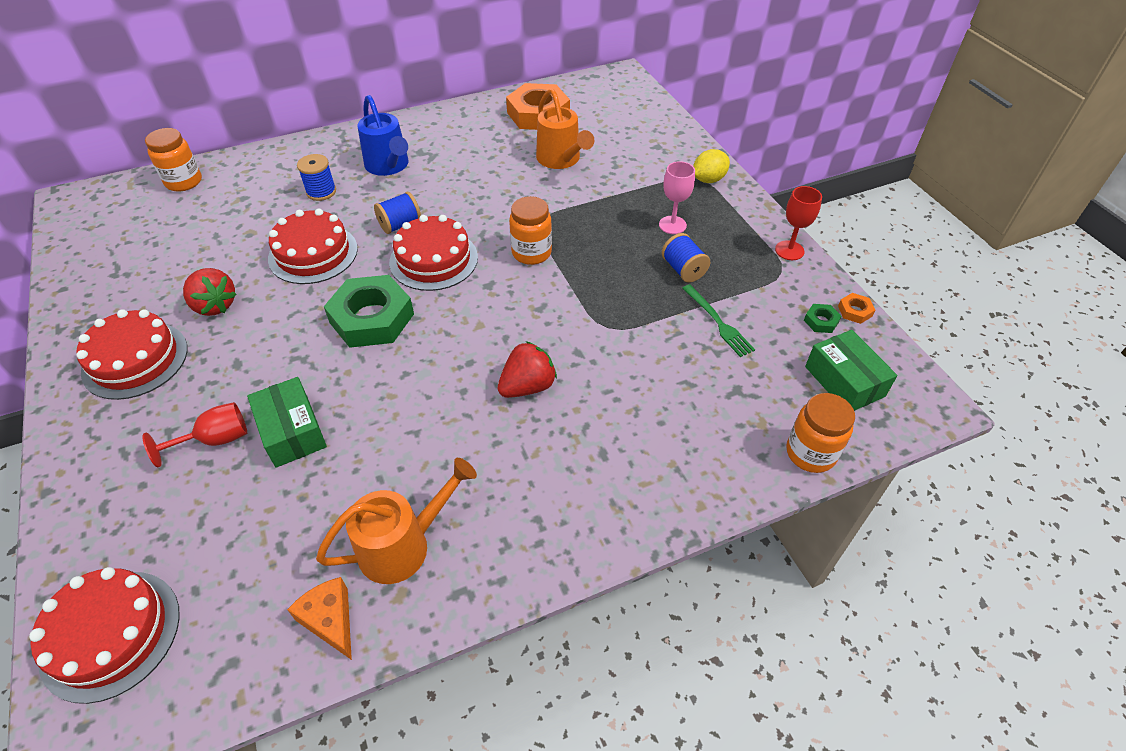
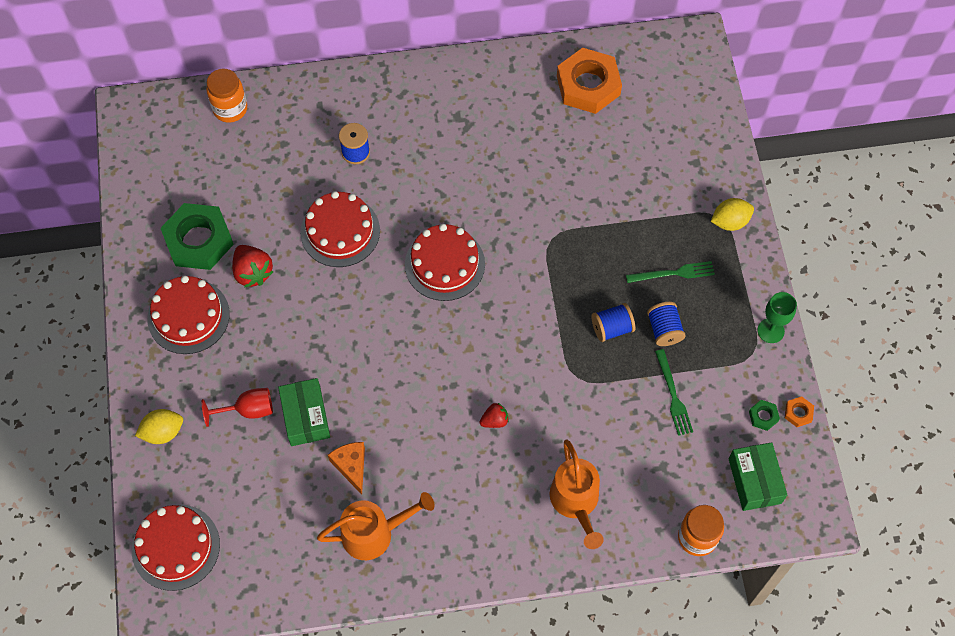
camera: 15 degrees right, 15 degrees up
(96, 489) = (163, 432): none -> yellow lemon
(330, 620) = (317, 575): orange cheese -> orange cheese (351, 466)
(371, 318) = (381, 319): green nut -> green nut (198, 240)
(389, 166) = (424, 131): blue watering can -> none
(400, 225) = (422, 213): blue spool -> blue spool (612, 328)
(527, 386) = (494, 420): red strawberry -> red strawberry, size x0.59
(531, 253) = (533, 277): orange jar -> none
(561, 160) = (593, 160): orange watering can -> orange watering can (576, 503)
(672, 225) = (673, 273): pink goblet -> green fork
(789, 250) = (770, 330): red goblet -> green goblet

